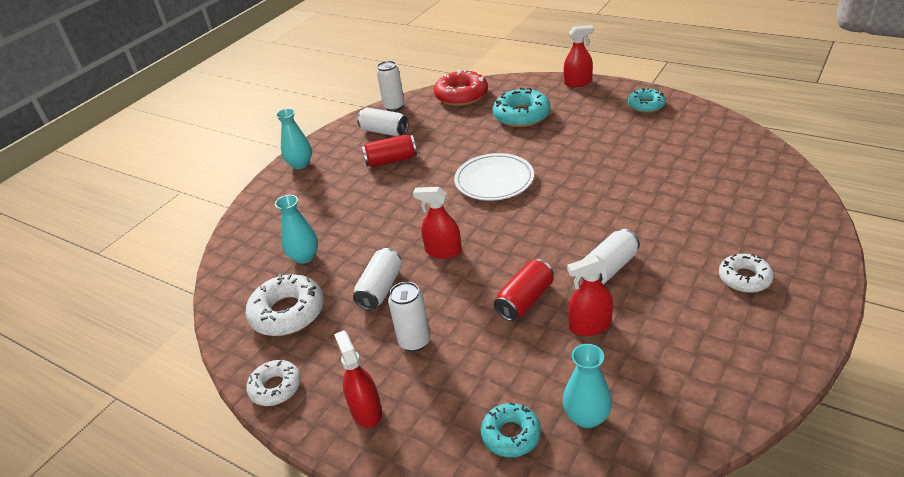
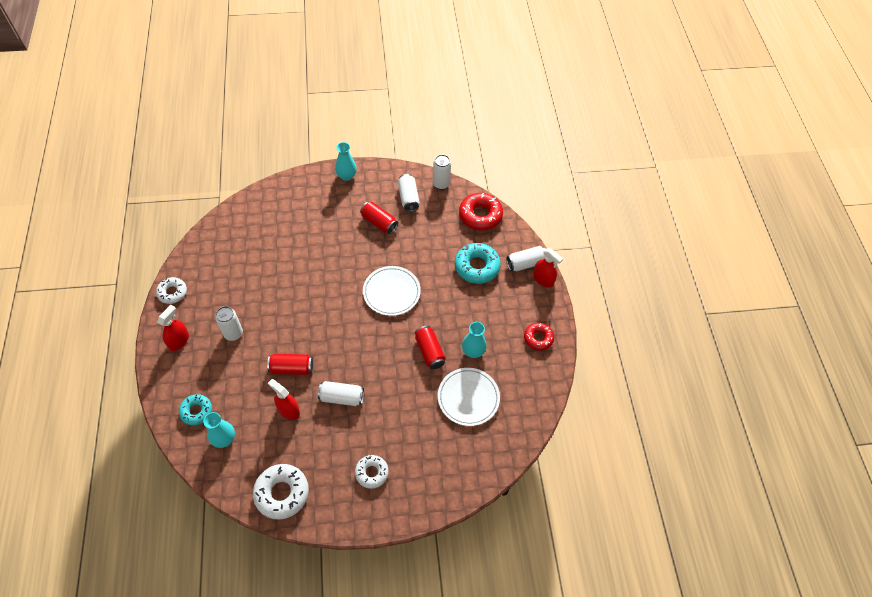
camera: 45 degrees right, 20 degrees up
(287, 312) = (222, 261): white donut -> white donut (282, 493)
(304, 257) = (267, 239): turquoise vase -> turquoise vase (473, 351)
(380, 289) = (262, 293): white can -> white can (526, 263)
(443, 251) = (309, 304): red spray bottle -> none
(601, 178) = (429, 351): none -> red can
(646, 105) = (538, 338): turquoise donut -> red donut
(686, 170) = (468, 398): none -> white plate

